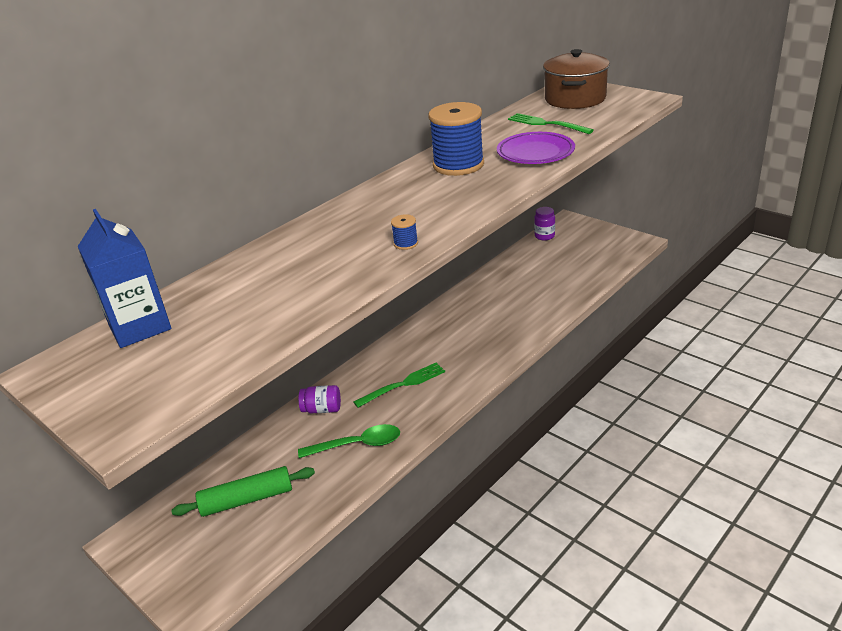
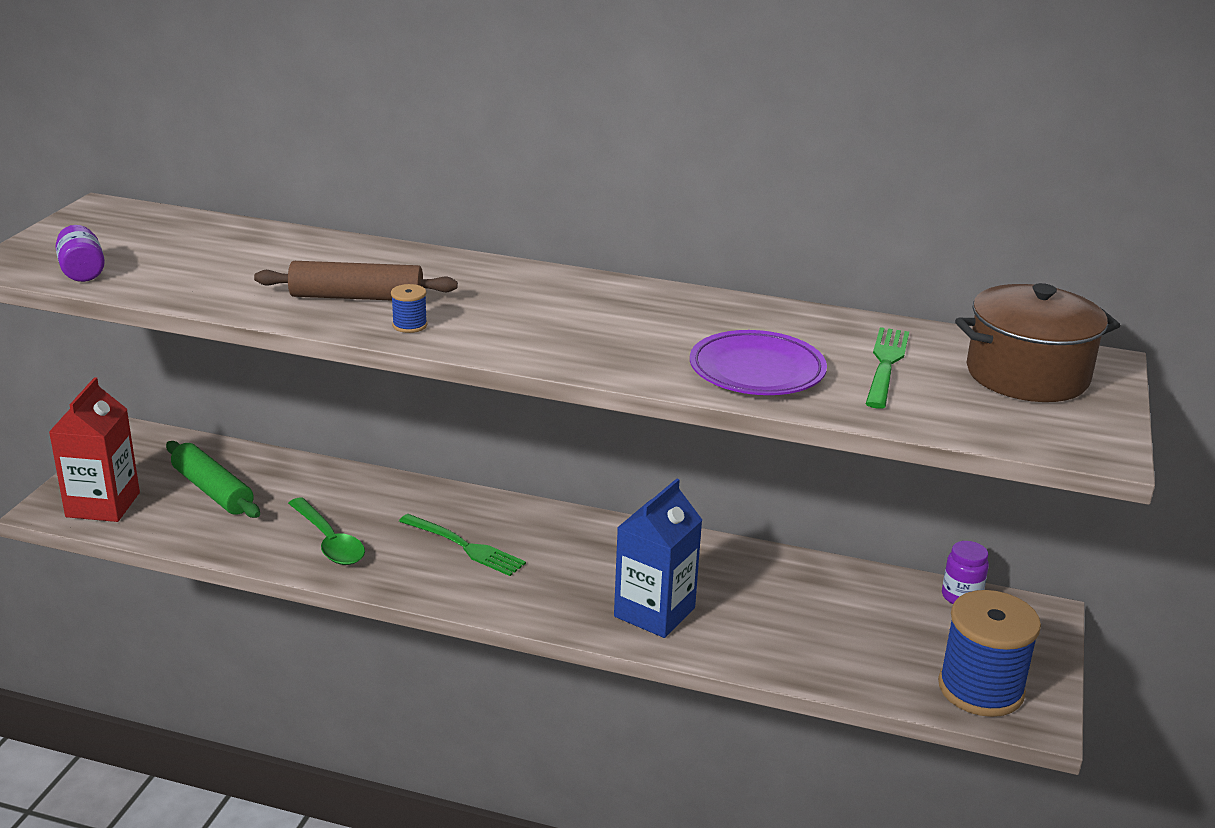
camera: 60 degrees right, 5 degrees down
(139, 327) = (183, 227): blue carton -> blue carton (654, 612)
(216, 571) = (103, 505): none -> red carton
(322, 409) = (387, 496): purple jar -> purple jar (82, 271)
(346, 259) = (356, 297): none -> brown rolling pin
(458, 165) = (672, 319): blue spool -> blue spool (980, 689)

